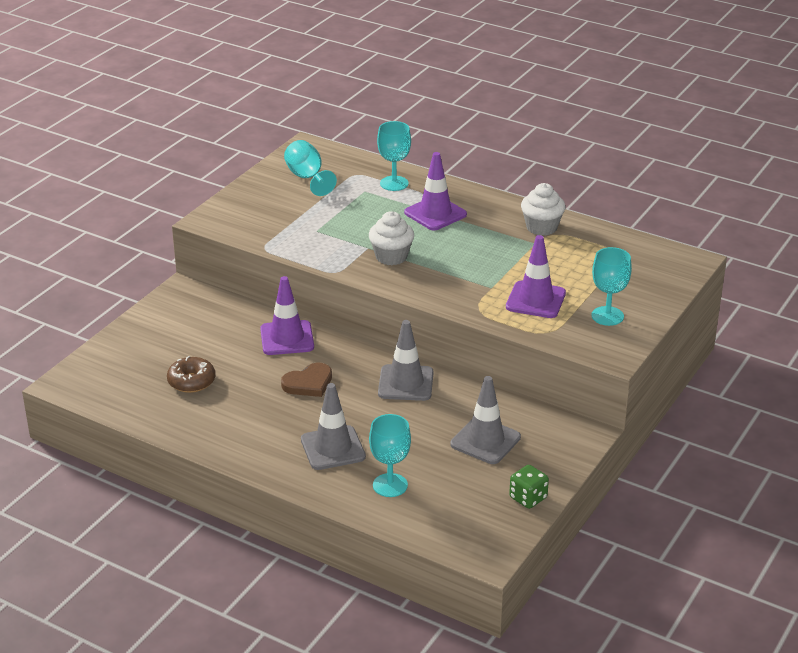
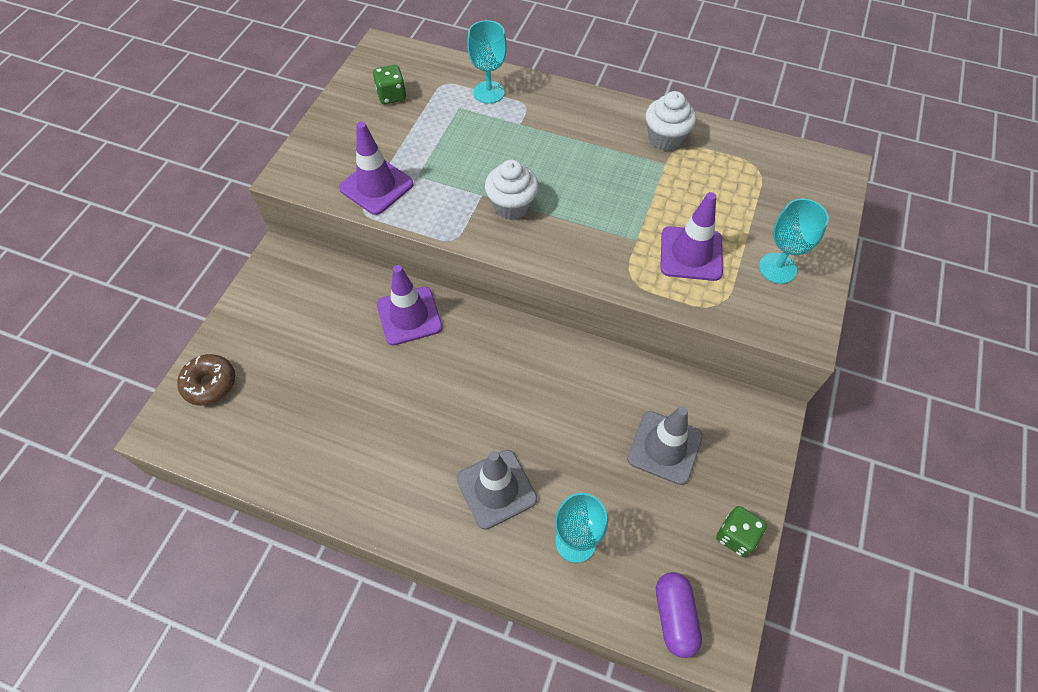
camera: 10 degrees left, 25 degrees up
(191, 381) = (313, 402): brown donut -> brown donut (210, 384)
(307, 178) = (391, 95): turquoise goblet -> green dice
(308, 383) = (447, 384): brown heart -> none
(405, 383) = (555, 367): grey traffic cone -> none
(435, 214) = (545, 132): purple traffic cone -> purple traffic cone (376, 186)
(458, 535) = (674, 617): none -> purple capsule

